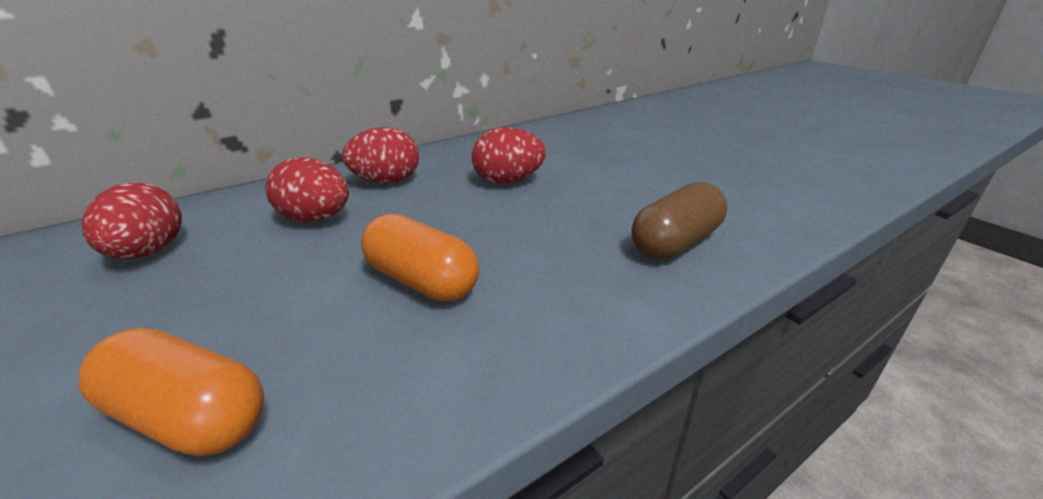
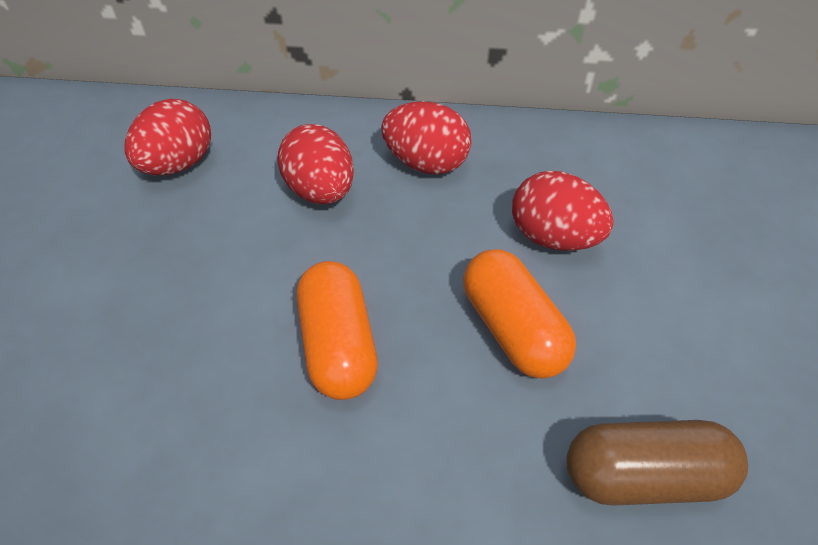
camera: 40 degrees right, 20 degrees up
(189, 417) = (99, 380): orange capsule -> orange capsule (512, 329)

